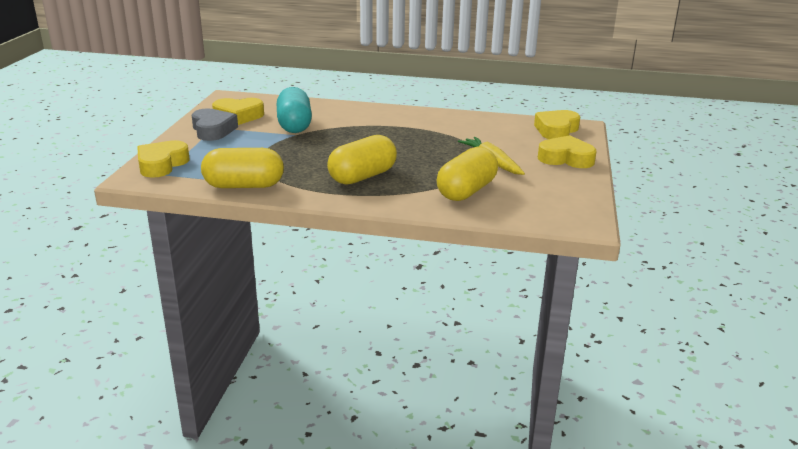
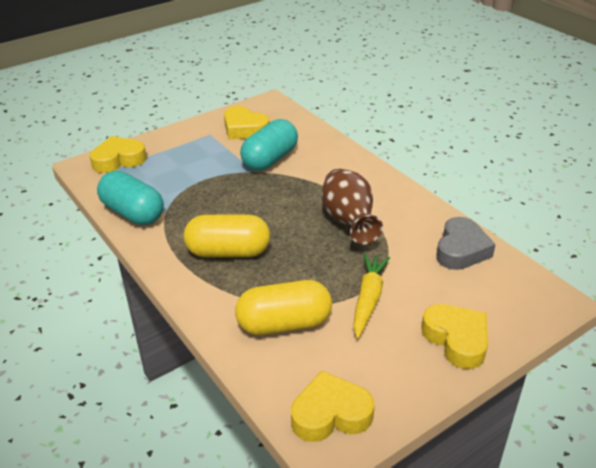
camera: 45 degrees right, 10 degrees up
(213, 130) = (204, 137): grey heart -> grey heart (461, 250)
(244, 186) = (133, 213): yellow capsule -> turquoise capsule
(413, 136) = (348, 222): none -> brown vase
(556, 130) = (514, 291): yellow heart -> yellow heart (330, 414)

